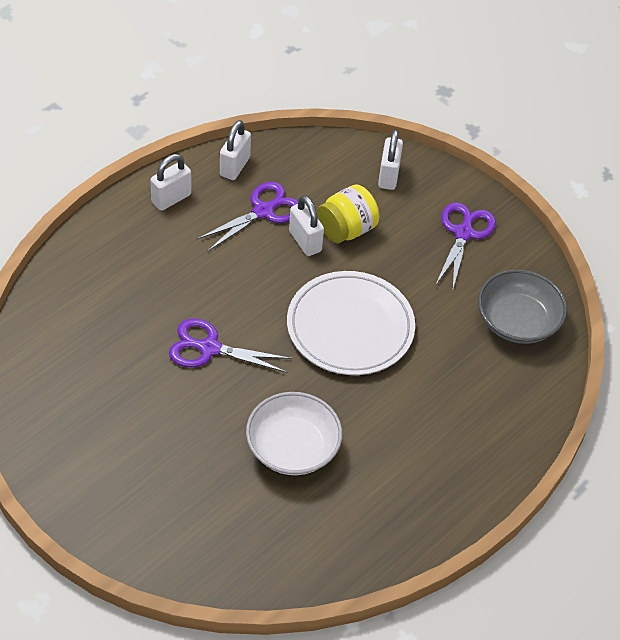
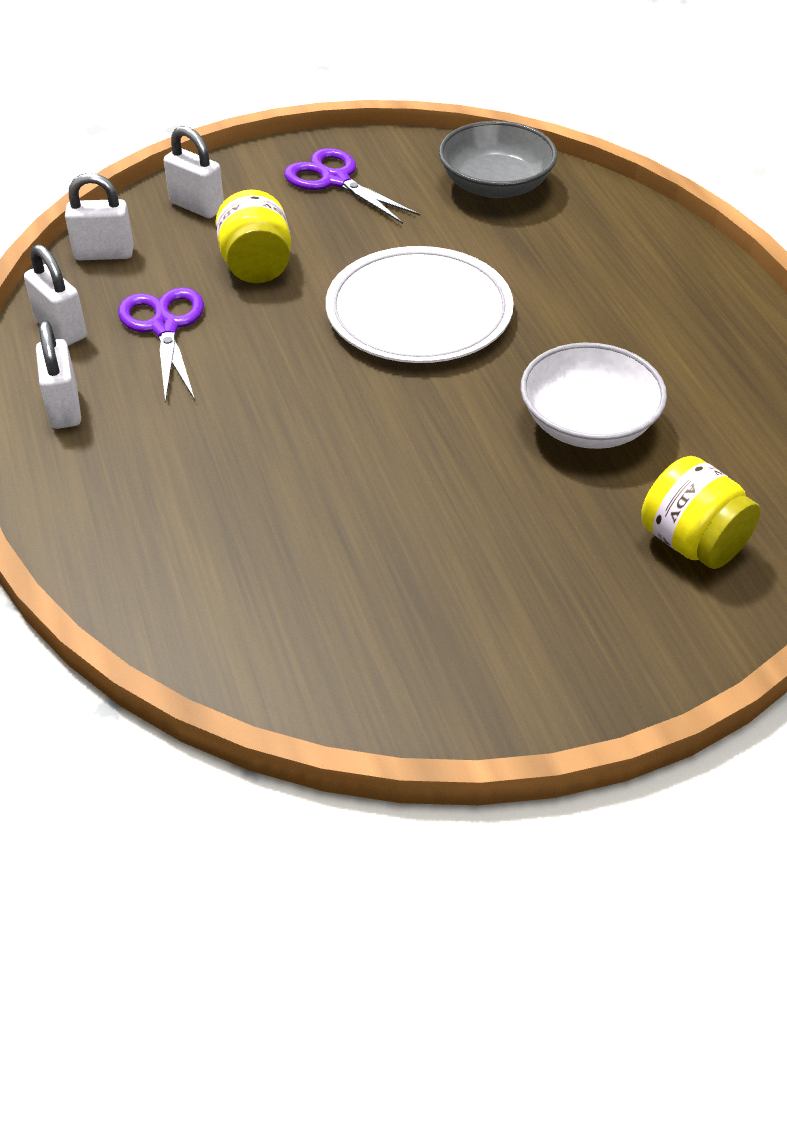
camera: 60 degrees left, 5 degrees down
(209, 348) = (370, 452): purple scissors -> none
(214, 530) = (692, 542): none -> yellow jar
(305, 241) = (248, 307): white padlock -> white padlock (104, 254)

